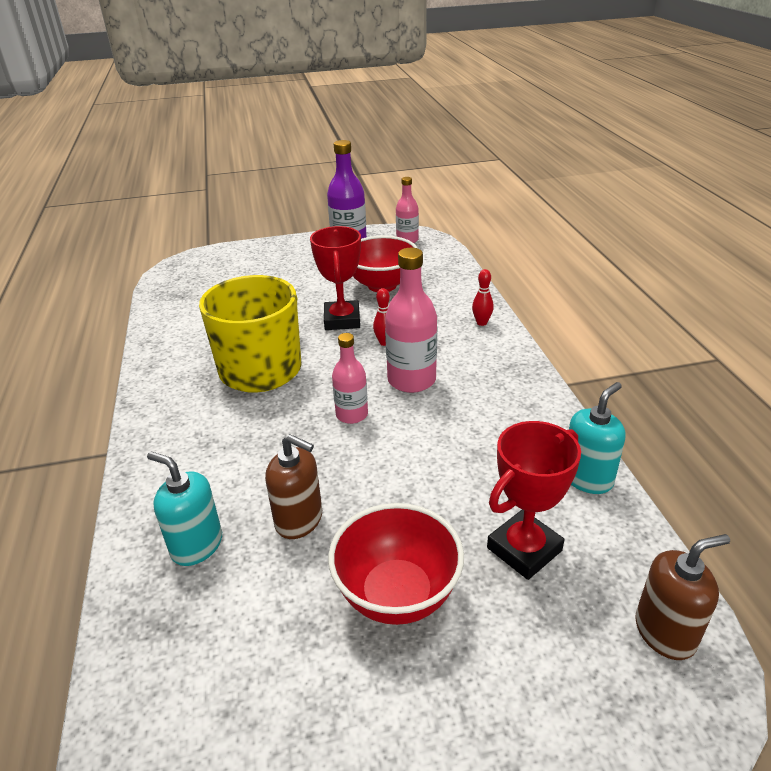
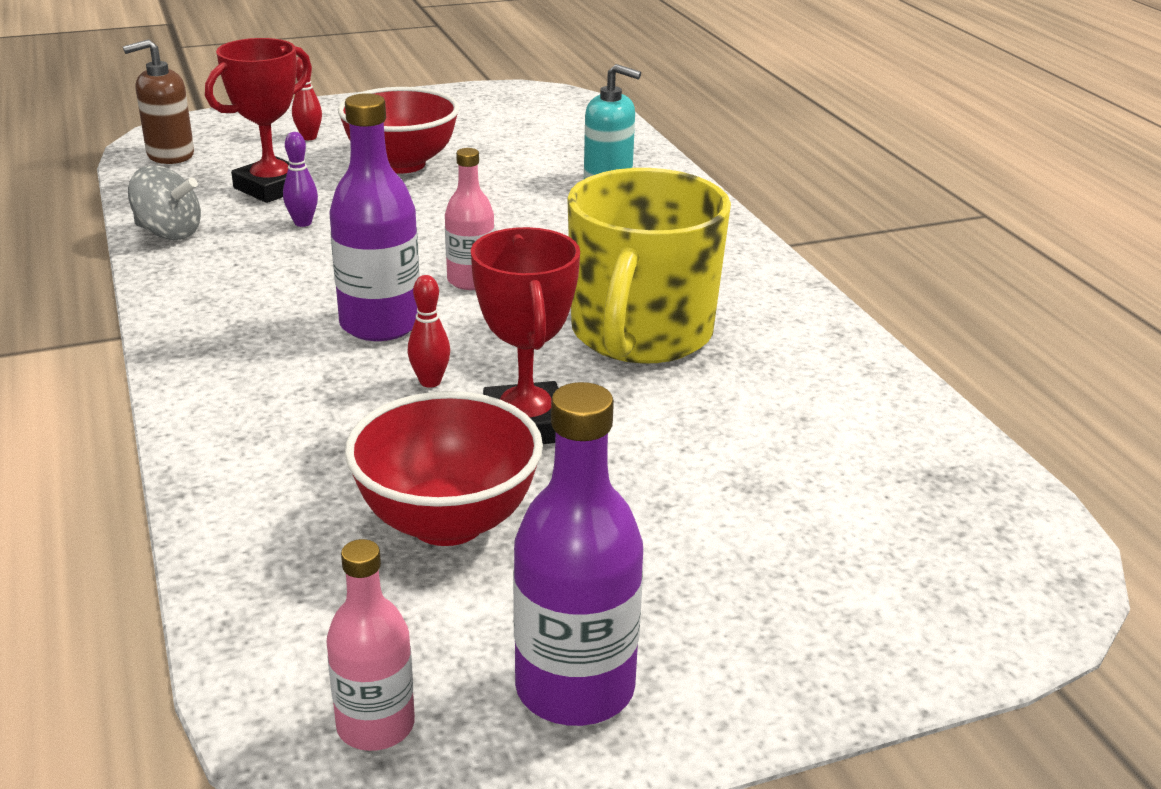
camera: 170 degrees right, 5 degrees down
(299, 520) = (509, 198): brown soap dispenser -> none
(411, 380) = (380, 324): pink bottle -> purple bottle
(480, 488) = (303, 223): none -> purple bowling pin
(481, 323) = (224, 428): red bowling pin -> red bowling pin (309, 137)
(587, 478) = (169, 233): turquoise soap dispenser -> grey spinning top

